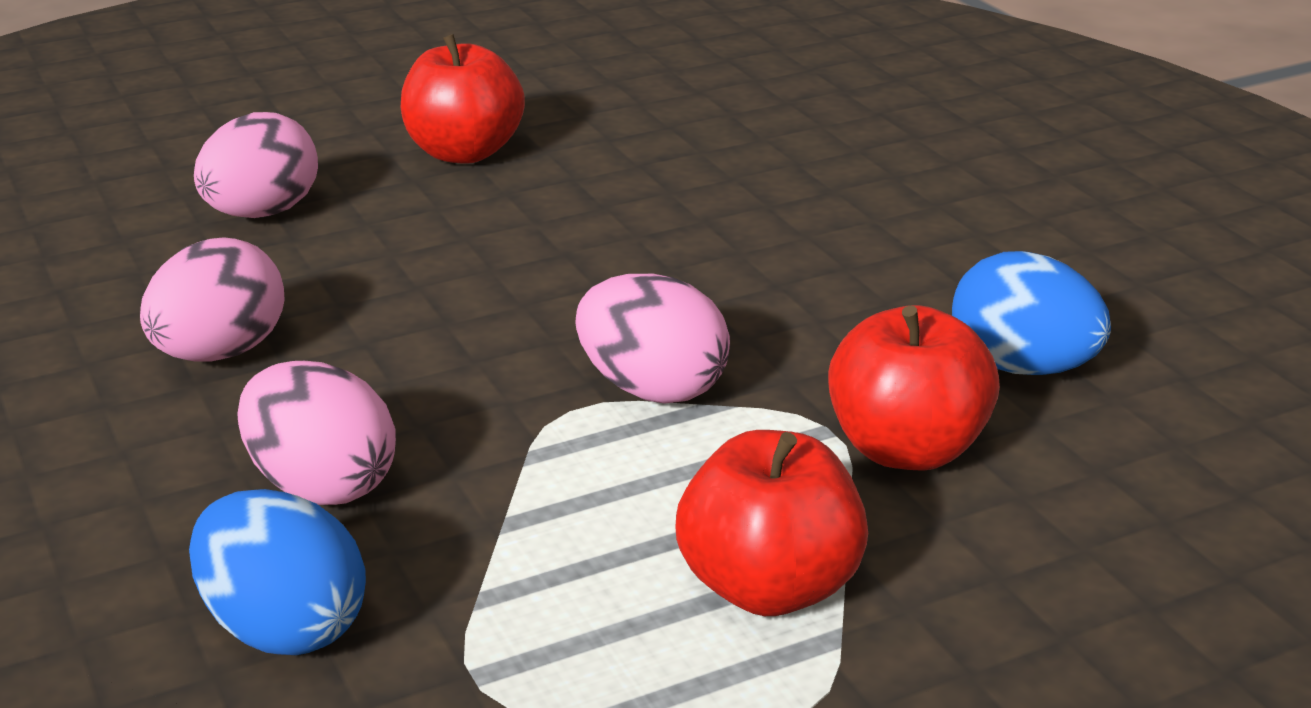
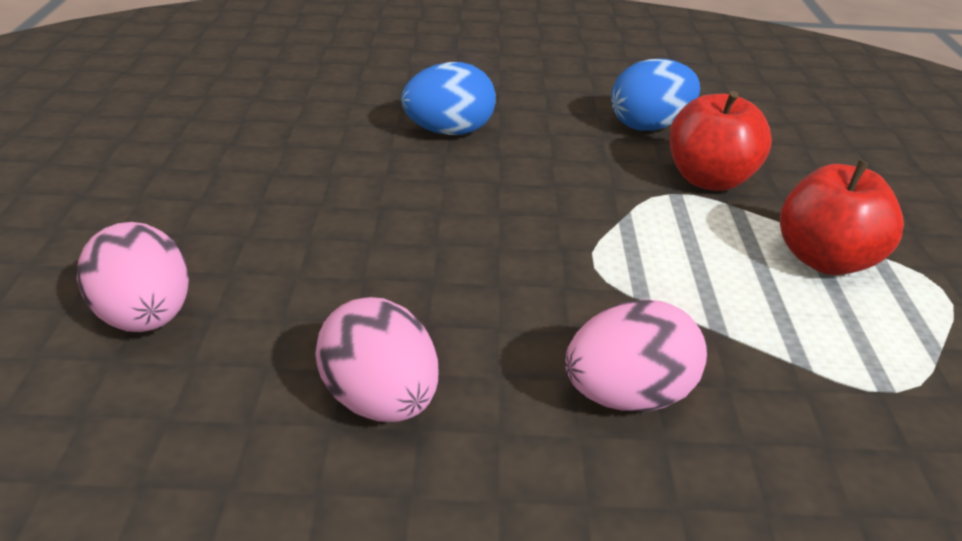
camera: 65 degrees left, 5 degrees up
(284, 629) = (809, 462): blue egg -> blue egg (449, 132)
(464, 153) = (170, 199): red apple -> none
(653, 389) = (591, 231): pink egg -> none

